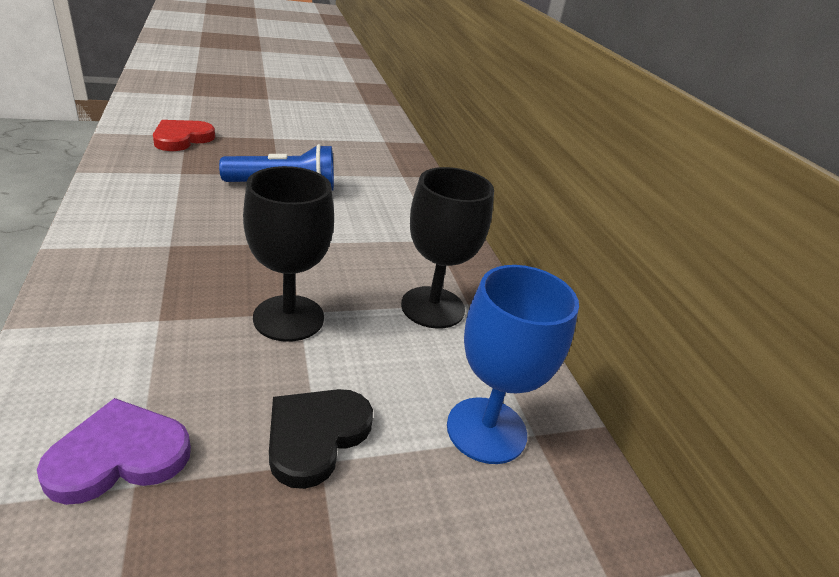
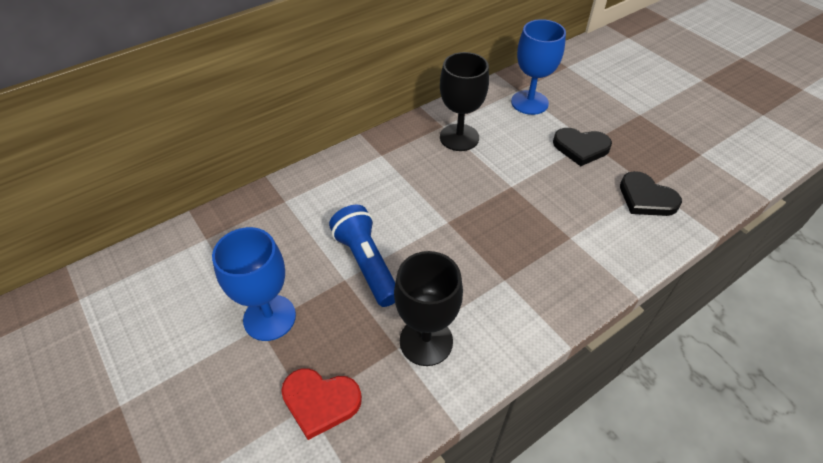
camera: 105 degrees left, 15 degrees up
(119, 456) = (646, 198): purple heart -> black heart
(277, 142) = (269, 317): none -> blue goblet
(288, 318) = (520, 187): black goblet -> black goblet (426, 341)

